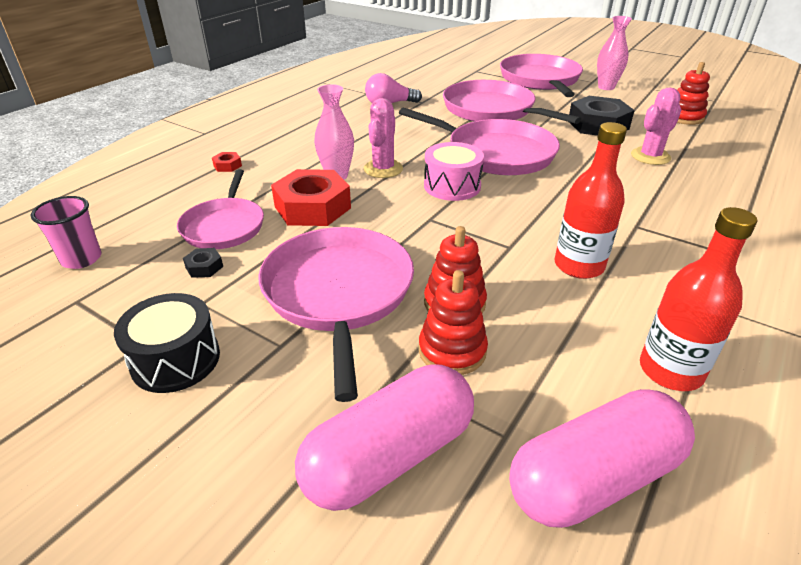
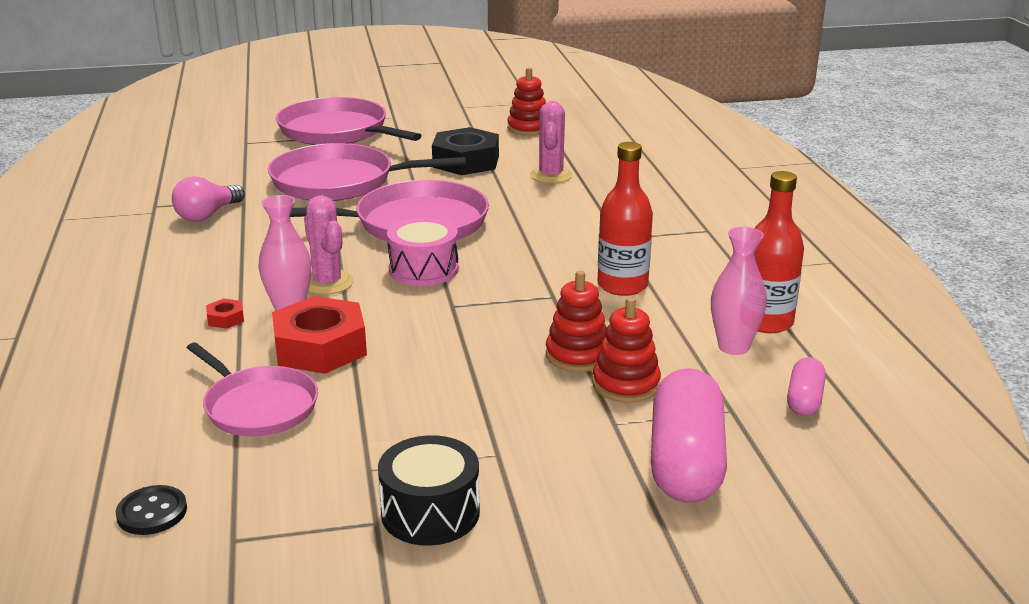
camera: 45 degrees left, 10 degrees down
(81, 259) = (152, 512): pink cup -> black button
(204, 267) = (311, 445): black nut -> none
(227, 166) = (133, 355): red nut -> red nut (225, 319)
(338, 293) = (477, 397): pink pan -> none
(594, 478) = (804, 400): pink capsule -> pink capsule, size x0.50
(606, 87) = (416, 119): pink vase -> pink vase (733, 347)

